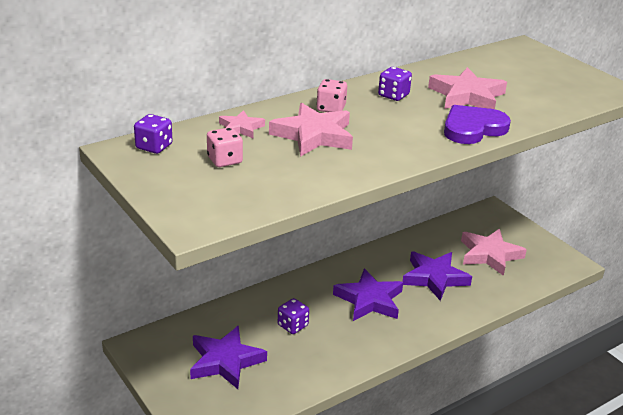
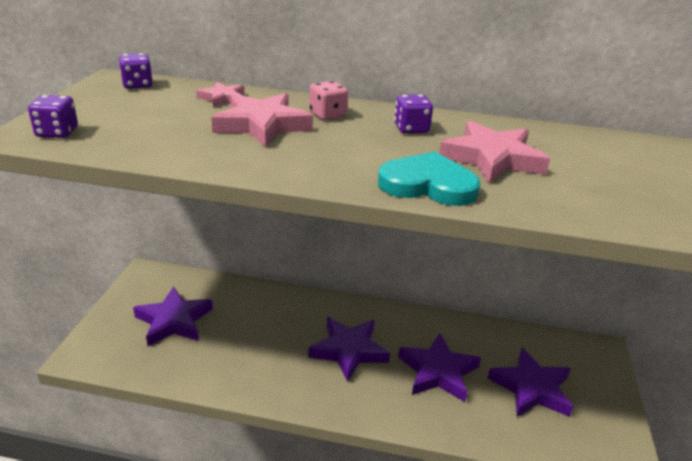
camera: 45 degrees right, 0 degrees up
(224, 160) = (155, 111): pink dice -> none
(292, 325) = (258, 328): purple dice -> purple dice (57, 132)
(473, 128) = (428, 185): purple heart -> turquoise heart
(489, 255) = (531, 388): pink star -> purple star

